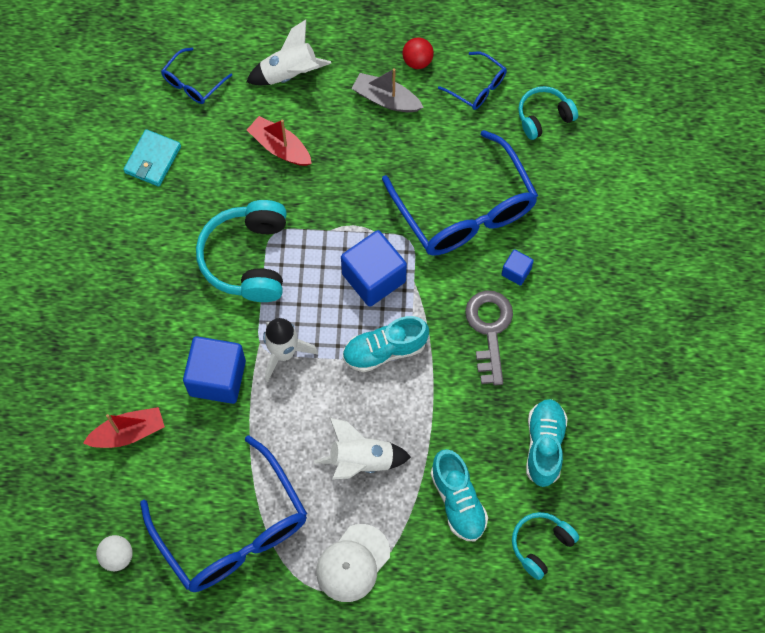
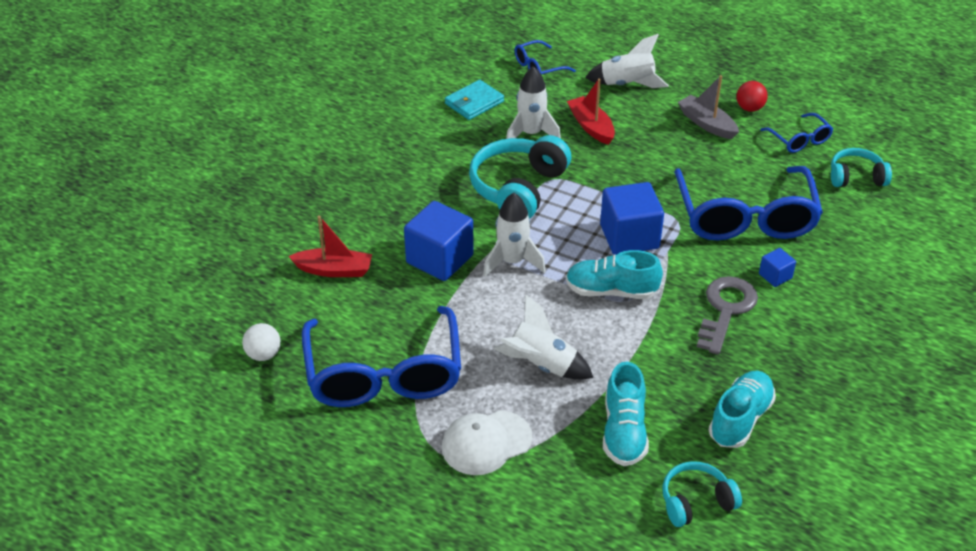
camera: 25 degrees right, 25 degrees down
(227, 181) = (531, 134): none -> white rocket

